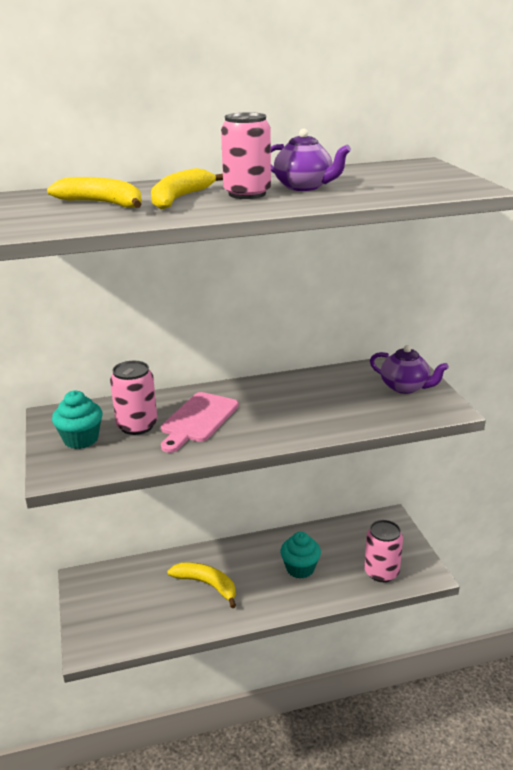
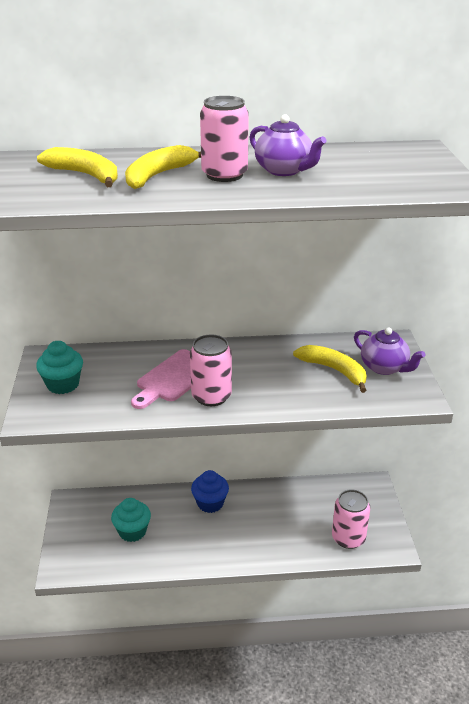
camera: 10 degrees right, 5 degrees up
(137, 426) = (116, 377): pink can -> pink can (211, 396)
(207, 585) = (181, 525): yellow banana -> yellow banana (334, 370)
(232, 559) = (210, 503): none -> blue cupcake
(300, 568) = (271, 522): turquoise cupcake -> turquoise cupcake (132, 531)

